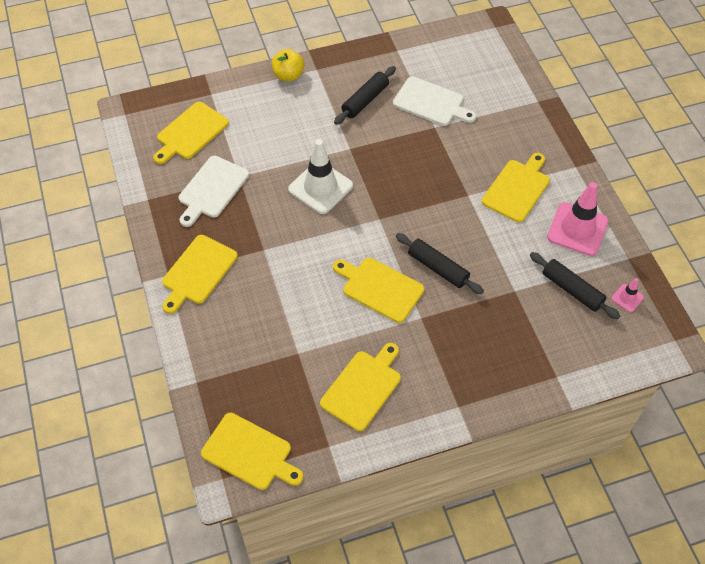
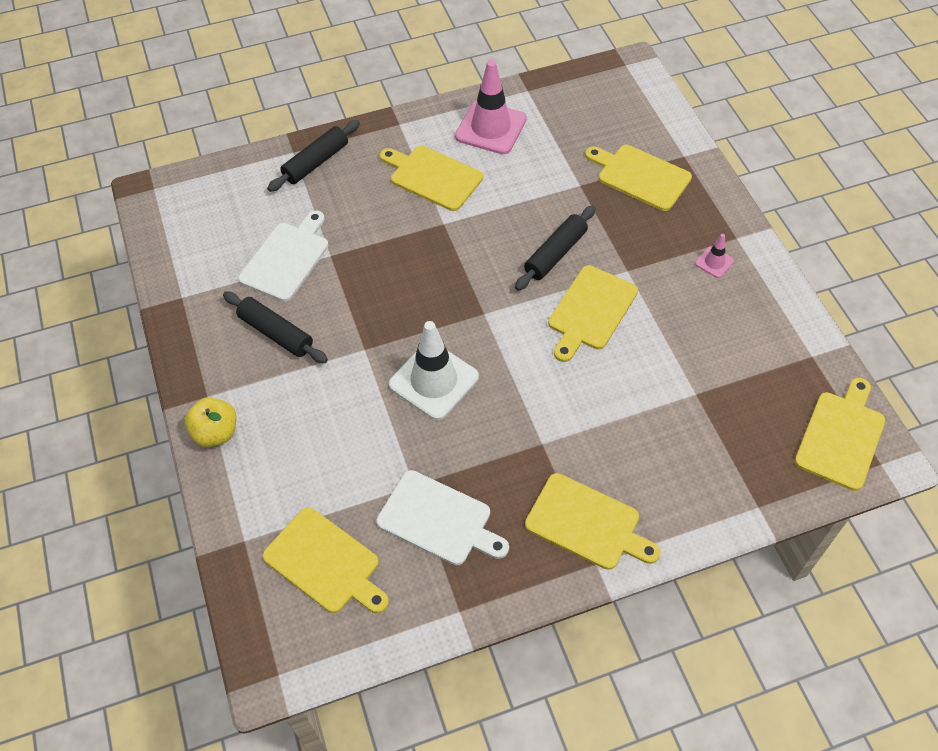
camera: 90 degrees left, 0 degrees up
(363, 387) = (730, 325): yellow cutting board -> yellow cutting board (640, 176)
(572, 290) = (573, 137): black rolling pin -> black rolling pin (316, 162)
(627, 298) = (579, 95): pink traffic cone -> pink traffic cone (714, 262)

